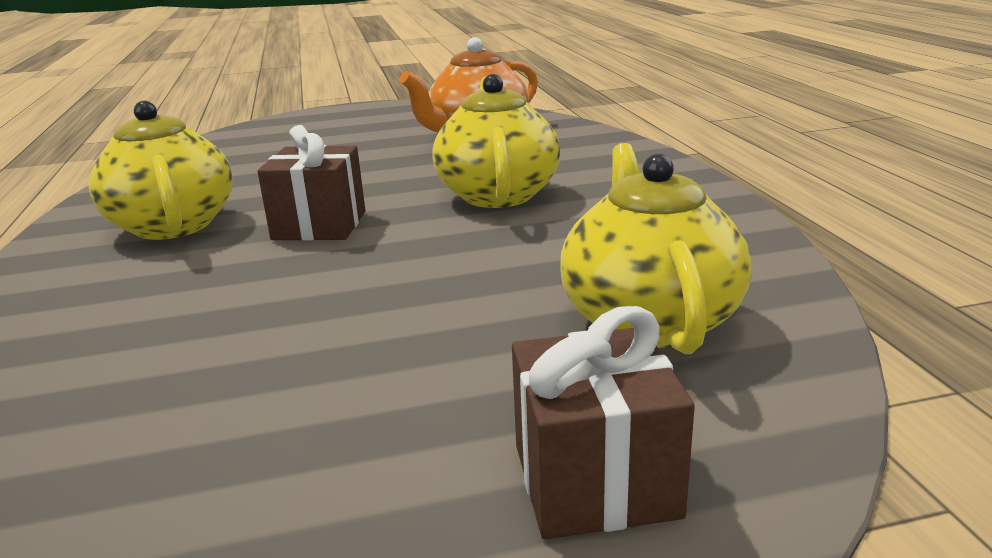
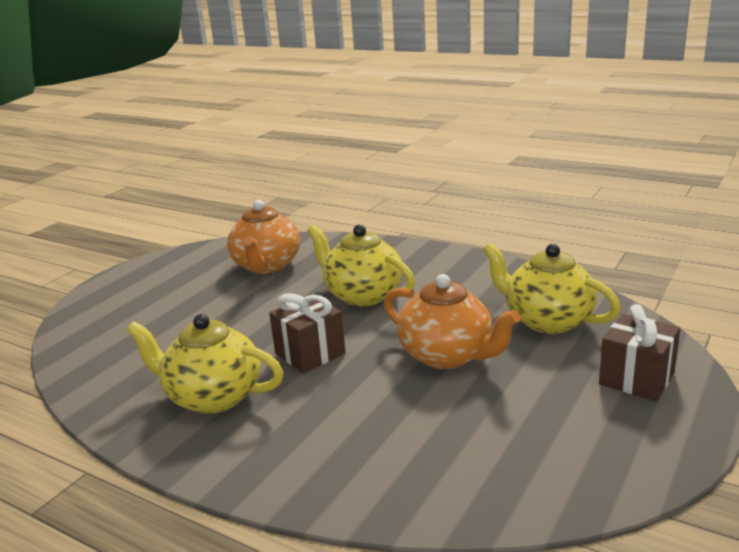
camera: 45 degrees left, 0 degrees up
(427, 294) = (447, 355): none -> orange teapot

